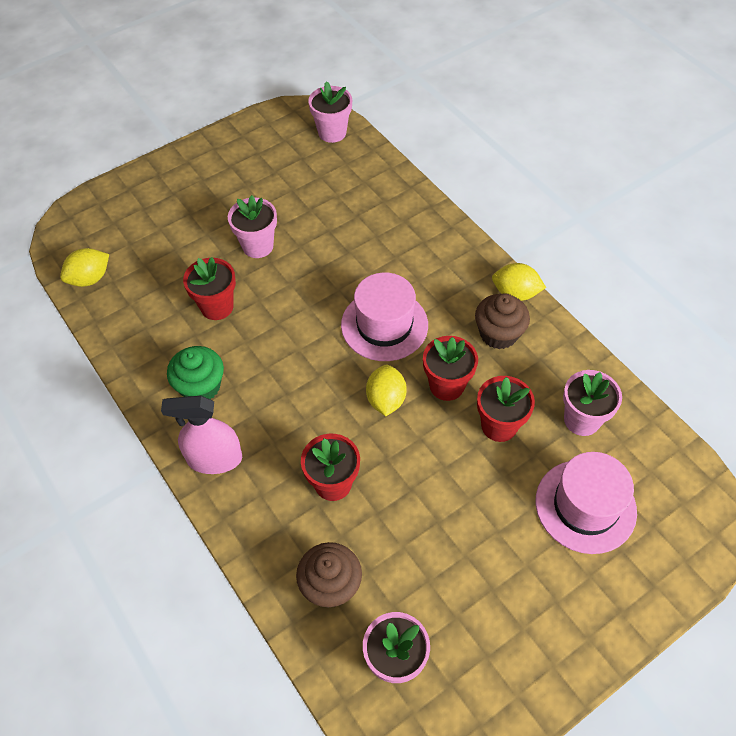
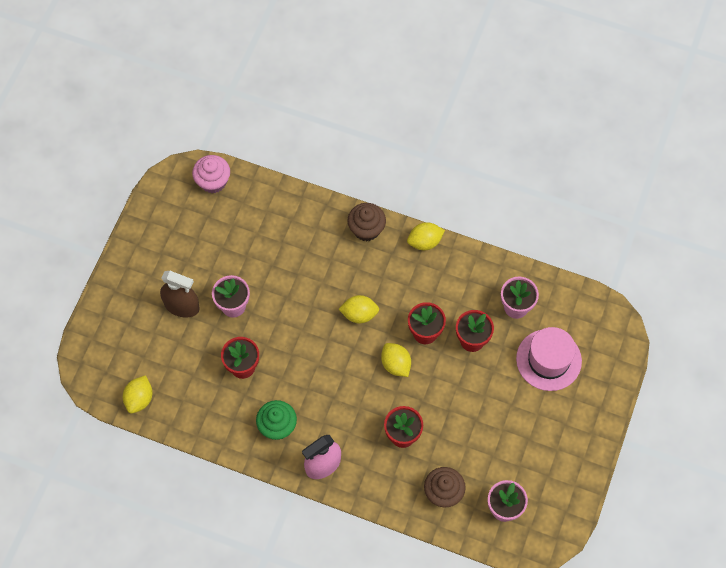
camera: 35 degrees left, 10 degrees up
(207, 219) = (182, 306): none -> brown spray bottle
(332, 132) = (213, 181): pink flower pot -> pink cupcake
(384, 325) = (359, 314): pink hat -> yellow lemon
(498, 334) = (433, 278): brown cupcake -> brown cupcake (366, 229)

